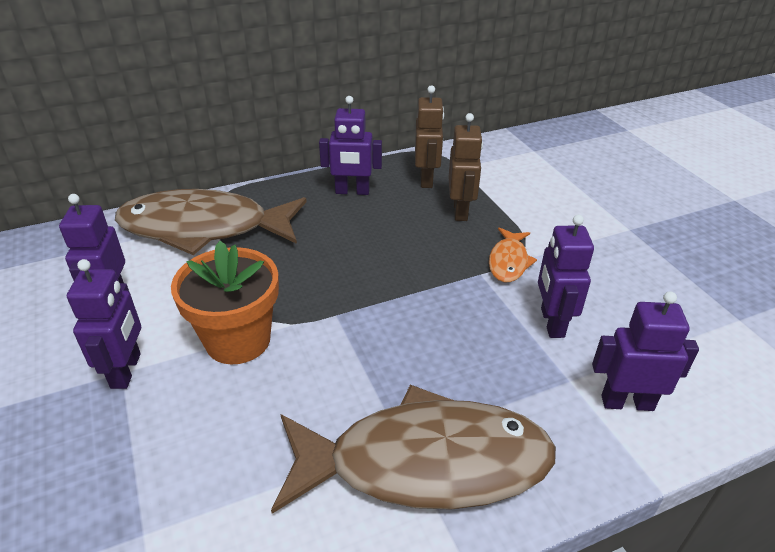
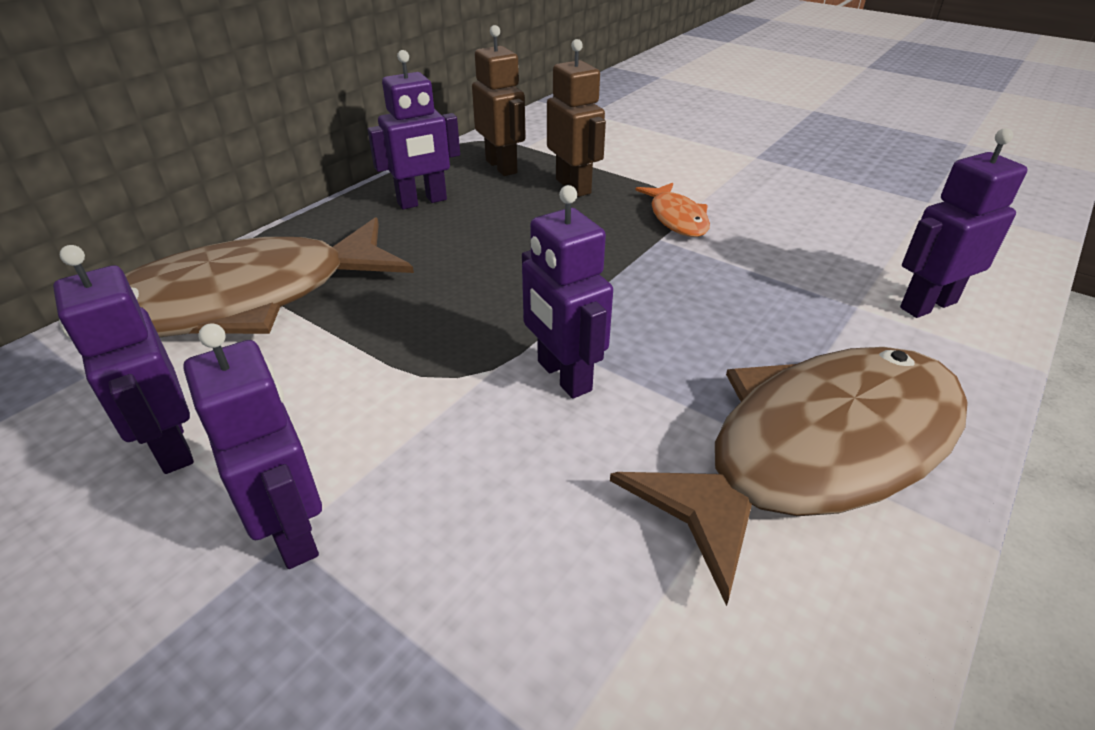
camera: 30 degrees left, 0 degrees up
(238, 340) = (437, 417): orange flower pot -> none
(551, 322) = (781, 260): purple robot -> purple robot (563, 376)

